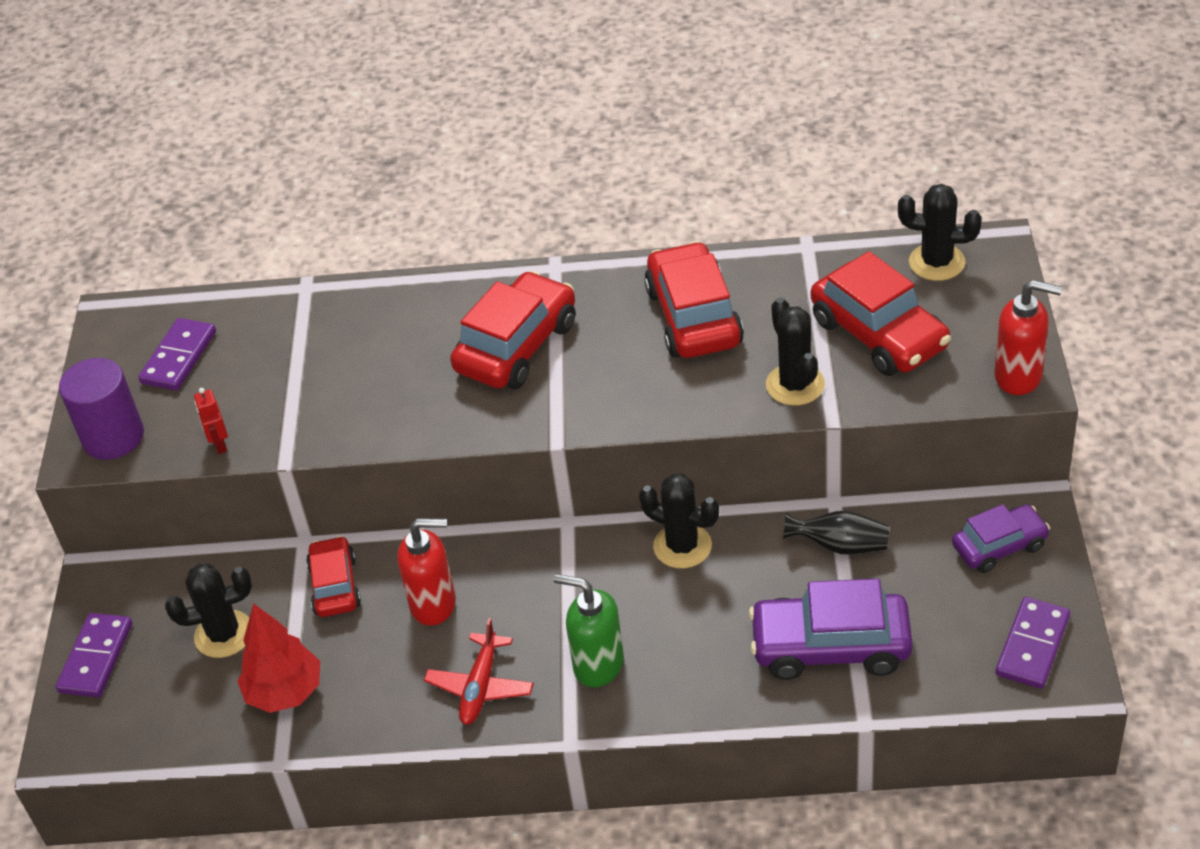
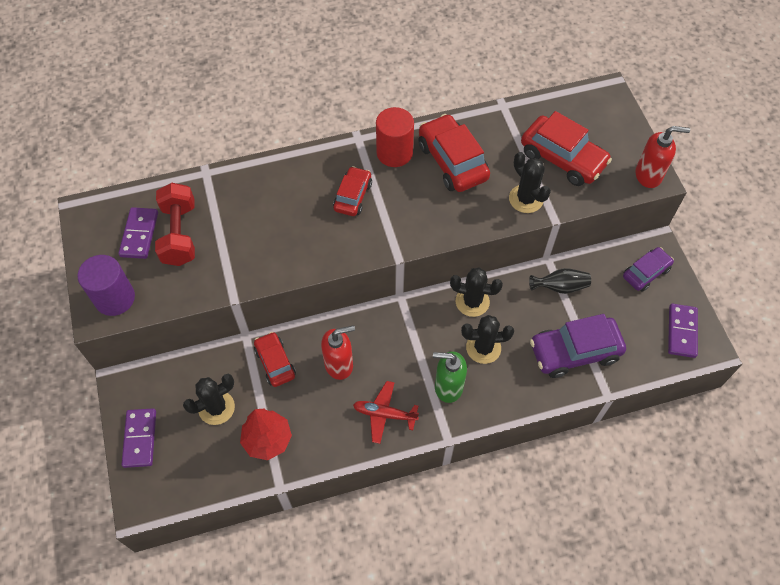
camera: 20 degrees left, 15 degrees up
(219, 444) = (187, 292): red robot -> none
(236, 365) = (179, 234): none -> red dumbbell
(480, 687) = (384, 414): red plane -> red plane turned 105 degrees clockwise
(517, 346) = (353, 196): red car -> red car, size x0.61
(605, 294) = (394, 153): none -> red cylinder
(936, 262) = (579, 107): black cactus -> black cactus (483, 348)

